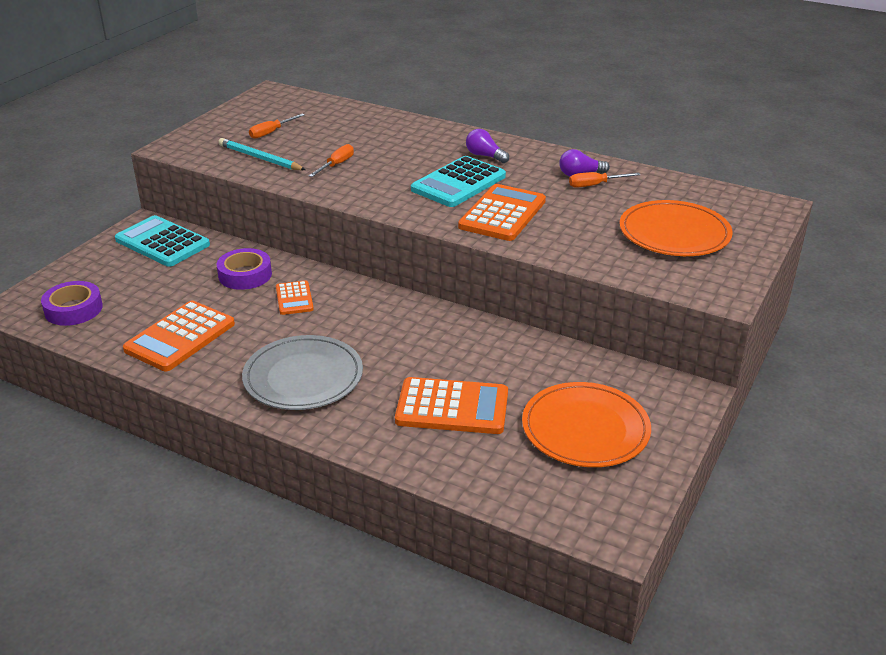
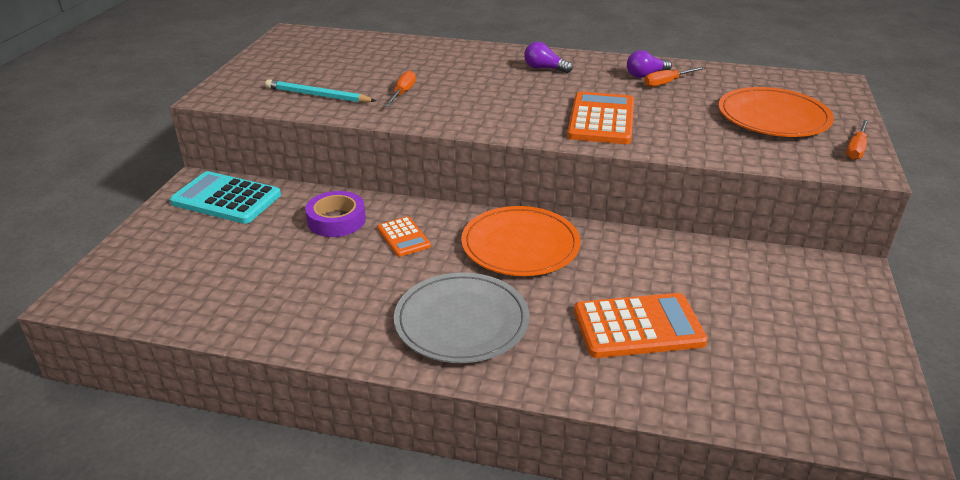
camera: 15 degrees left, 0 degrees up
(73, 309) = (155, 288): purple tape -> none
(180, 337) = (298, 299): orange calculator -> none
(271, 132) = (314, 70): orange screwdriver -> orange screwdriver (856, 149)
(458, 183) = (537, 96): turquoise calculator -> none
(585, 429) = (783, 325): orange plate -> orange plate (520, 245)

